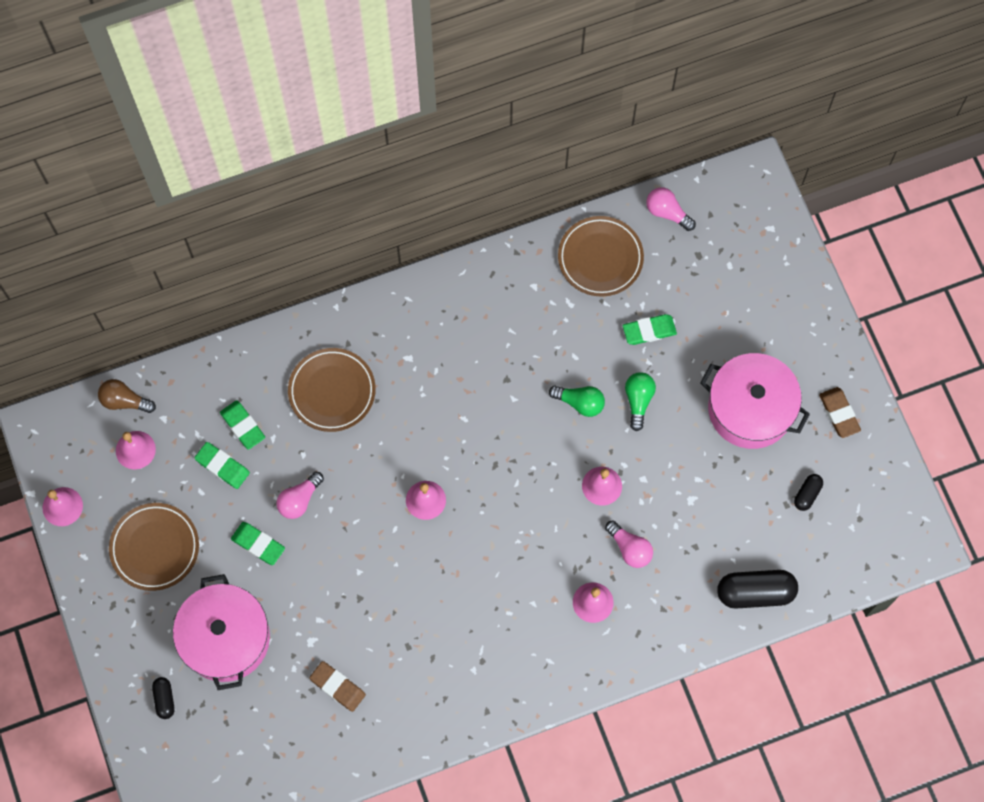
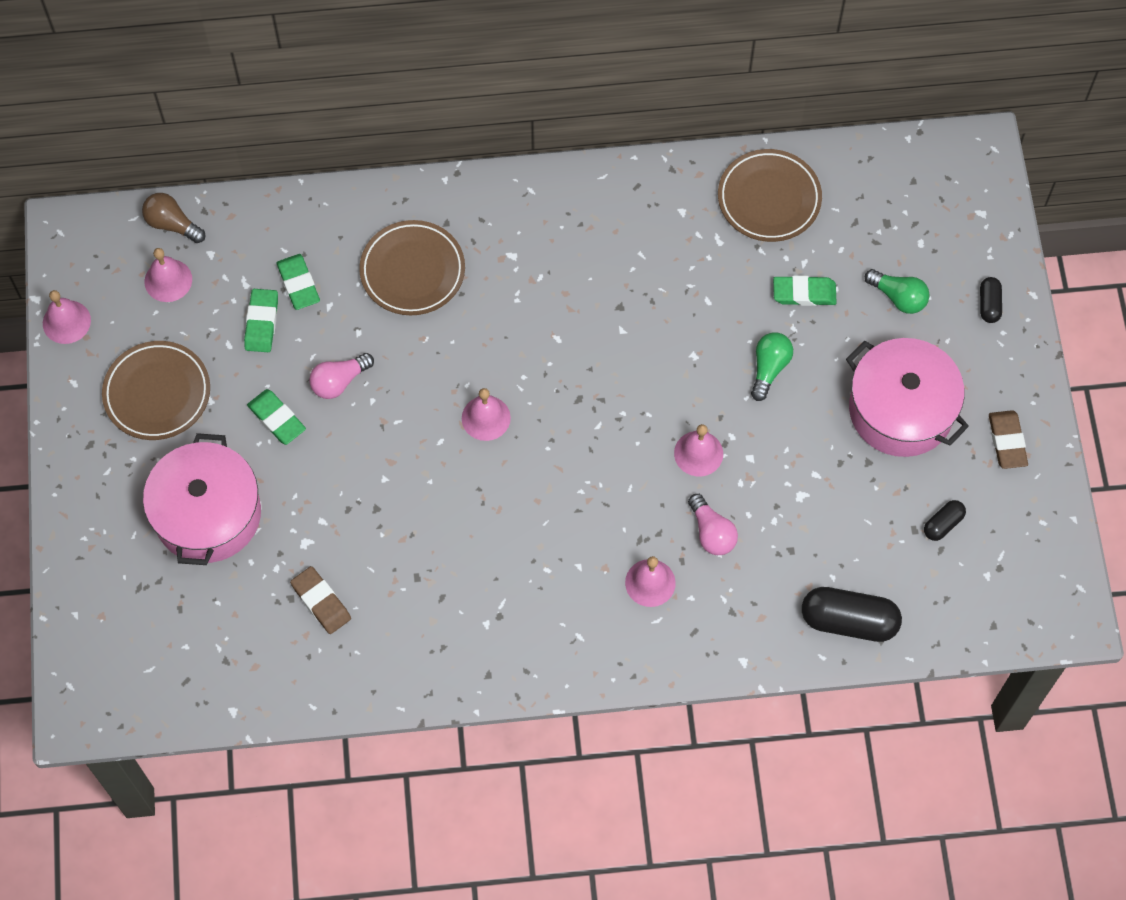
camera: 15 degrees right, 5 degrees down
(164, 699) = (117, 564): black capsule -> black capsule (989, 304)
(222, 466) = (262, 323): green eraser -> green eraser turned 45 degrees clockwise
(579, 402) = (699, 353): green light bulb -> green light bulb (898, 297)
(667, 213) = (862, 167): pink light bulb -> none

